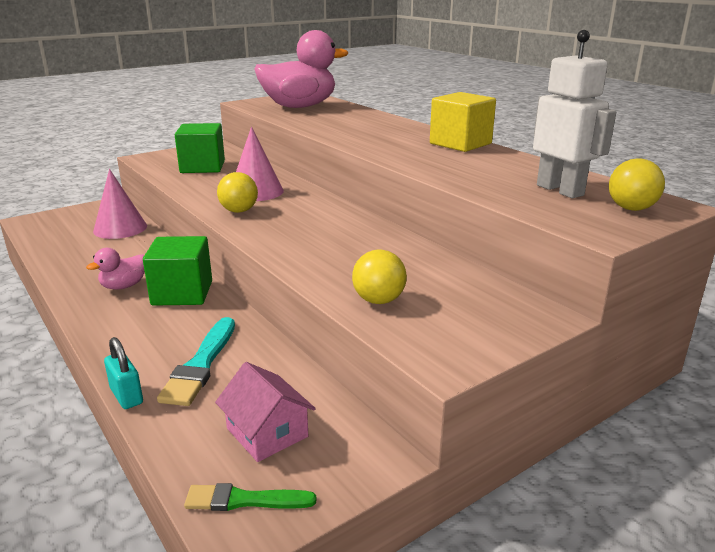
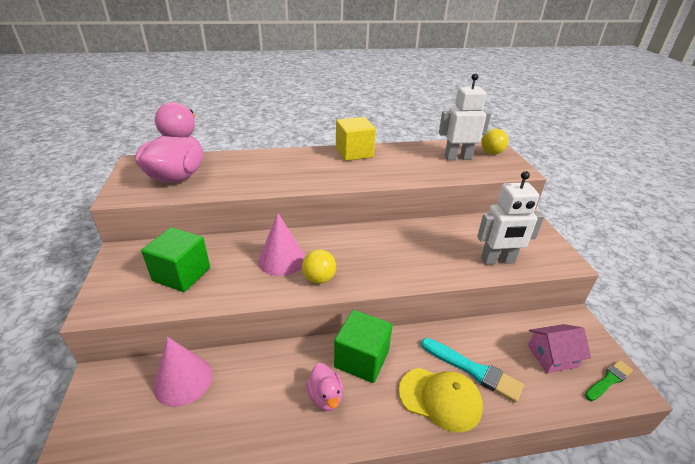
camera: 65 degrees left, 10 degrees up
(126, 396) = (502, 420): turquoise padlock -> none
(145, 348) = (440, 398): none -> yellow cap
(244, 500) = (608, 380): green brush -> green brush turned 150 degrees counterclockwise
(378, 300) = (497, 260): yellow ball -> white robot

